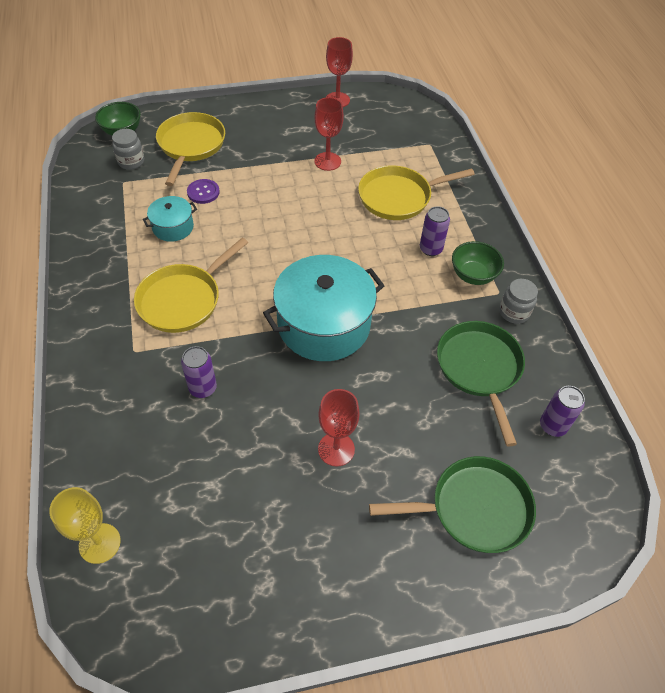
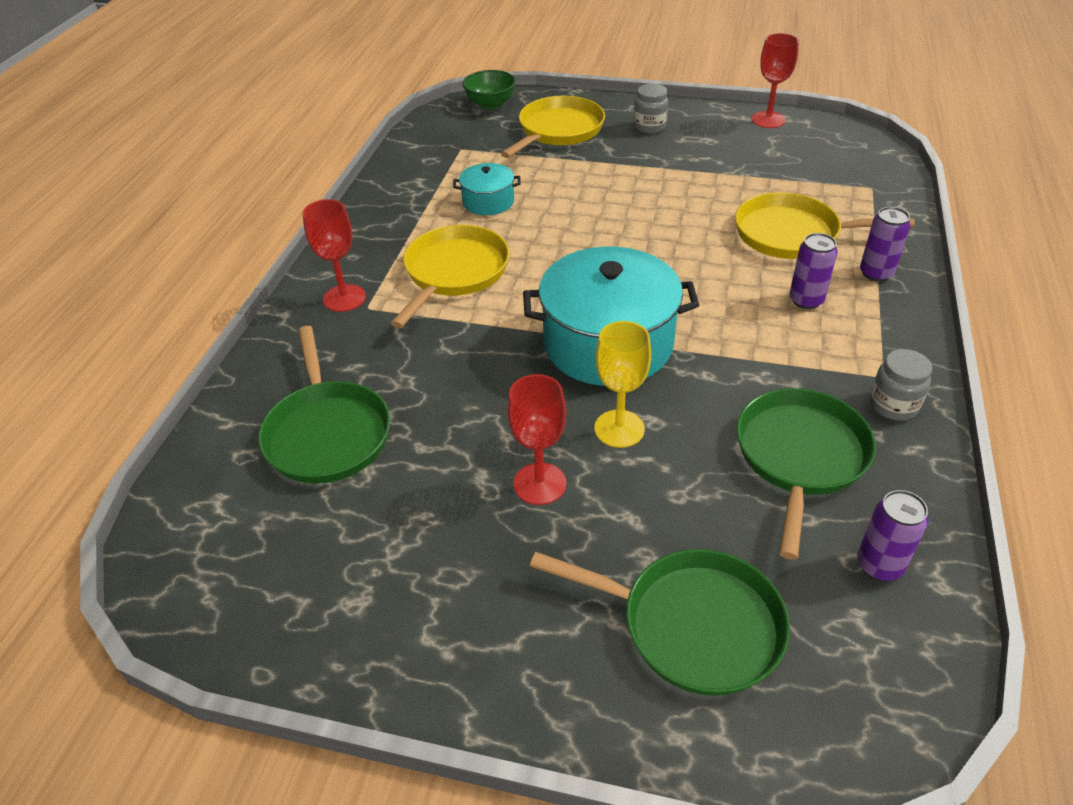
camera: 30 degrees right, 10 degrees down
(99, 543) = (205, 482): yellow goblet -> yellow goblet (619, 429)
(131, 162) = (482, 133): grey jar -> grey jar (649, 127)
(167, 468) = (327, 433): none -> green pan
(183, 299) = (454, 273): yellow pan -> yellow pan turned 135 degrees clockwise
(203, 192) = (544, 177): purple button -> none
(203, 388) = (419, 366): purple can -> purple can (876, 273)
(327, 161) = (717, 178): red goblet -> red goblet (344, 298)
(473, 275) = (853, 345): green bowl -> none

